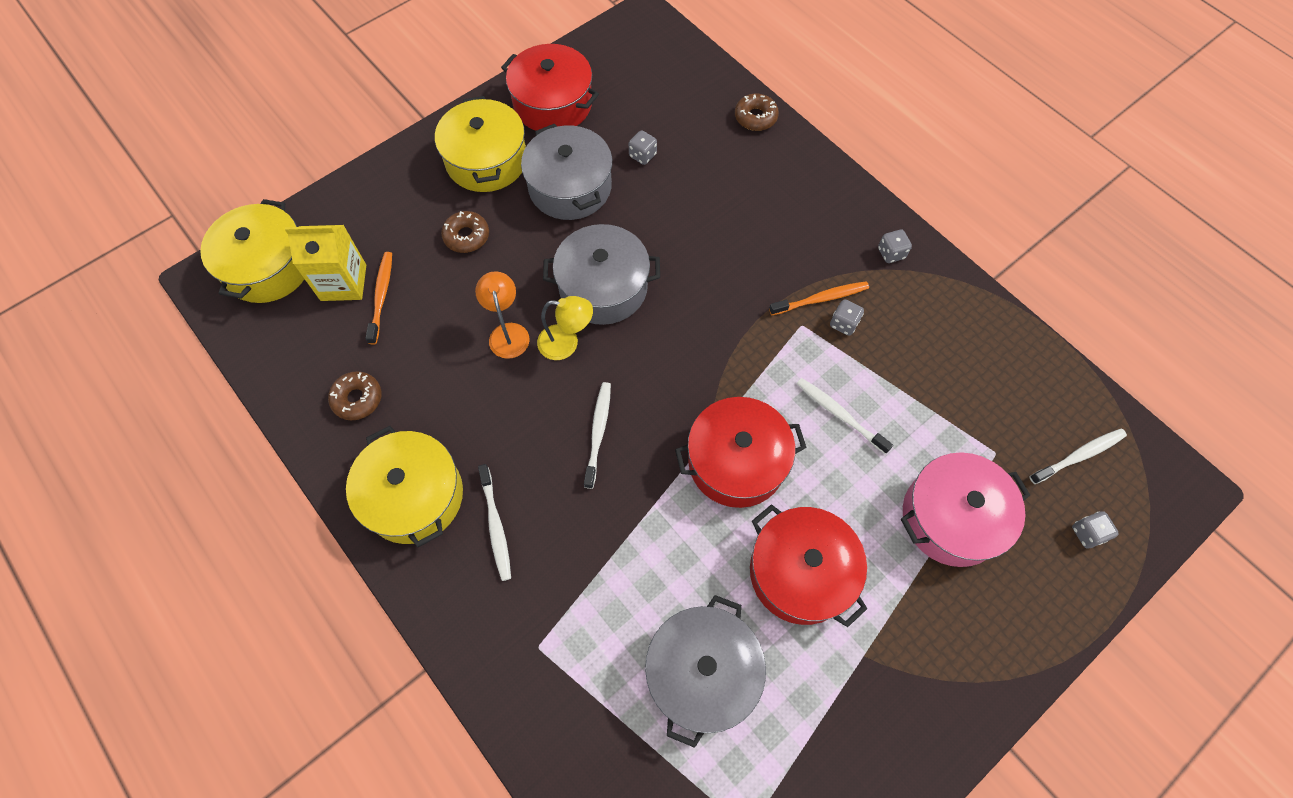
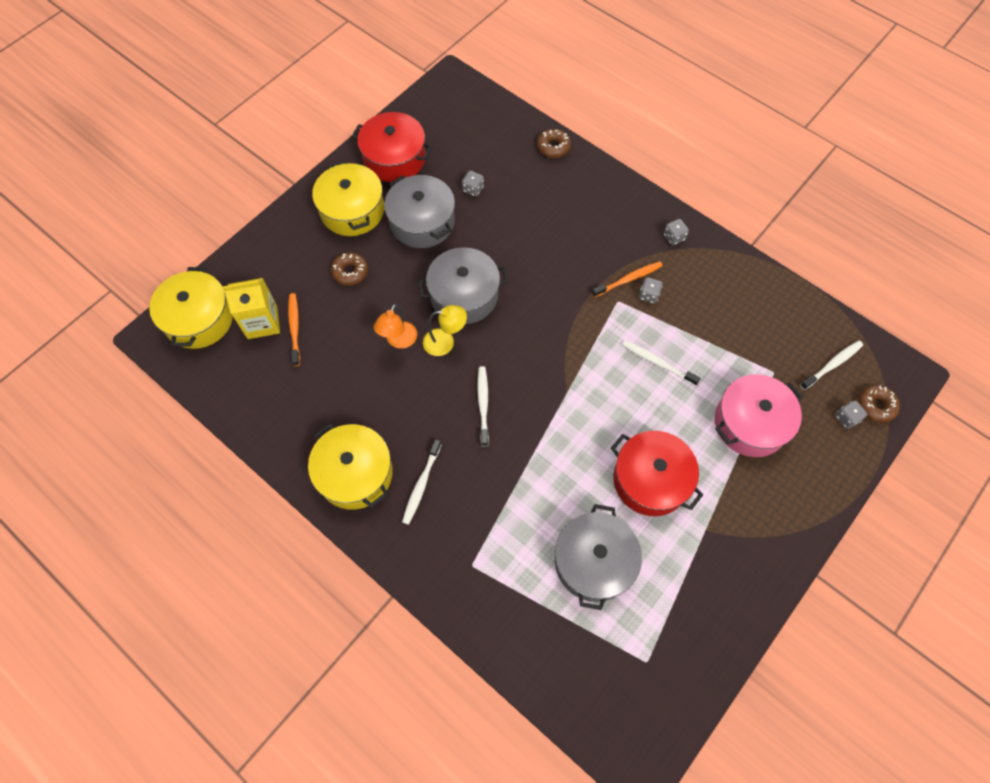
camera: 10 degrees left, 0 degrees up
(357, 399) = (294, 409): brown donut -> brown donut (876, 406)
(496, 525) = (421, 484): white toothbrush -> white toothbrush turned 45 degrees clockwise
(507, 332) = (398, 341): orange lamp -> orange lamp turned 135 degrees counterclockwise
(736, 461) = (589, 409): red pot -> none

